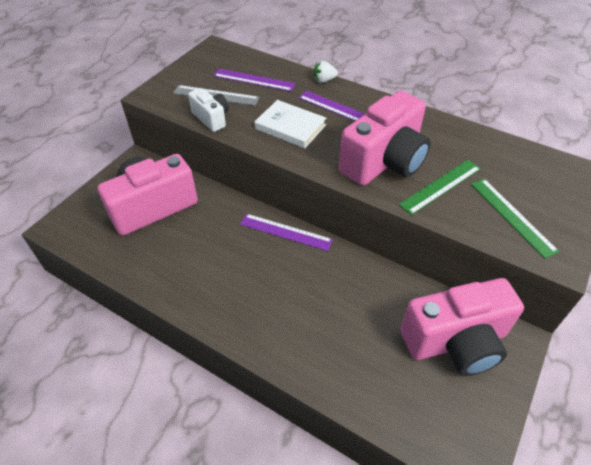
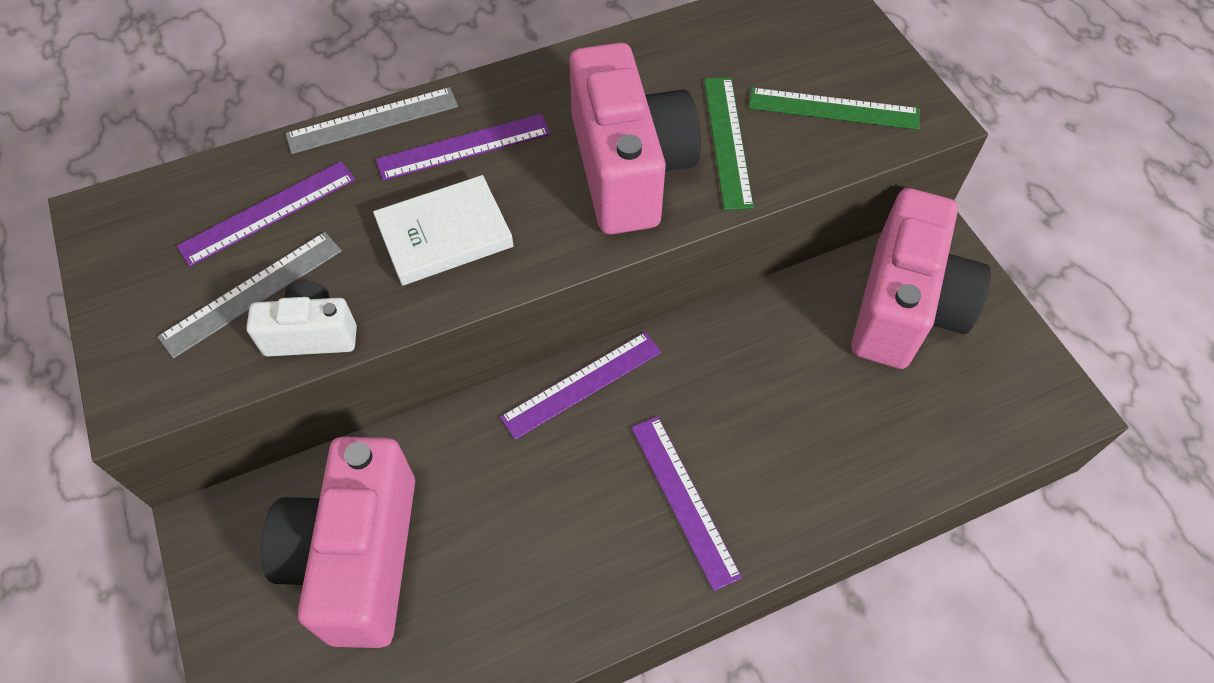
camera: 55 degrees left, 10 degrees up
(258, 300) = (684, 499): none -> purple ruler
(324, 80) = (372, 120): white strawberry -> grey ruler

